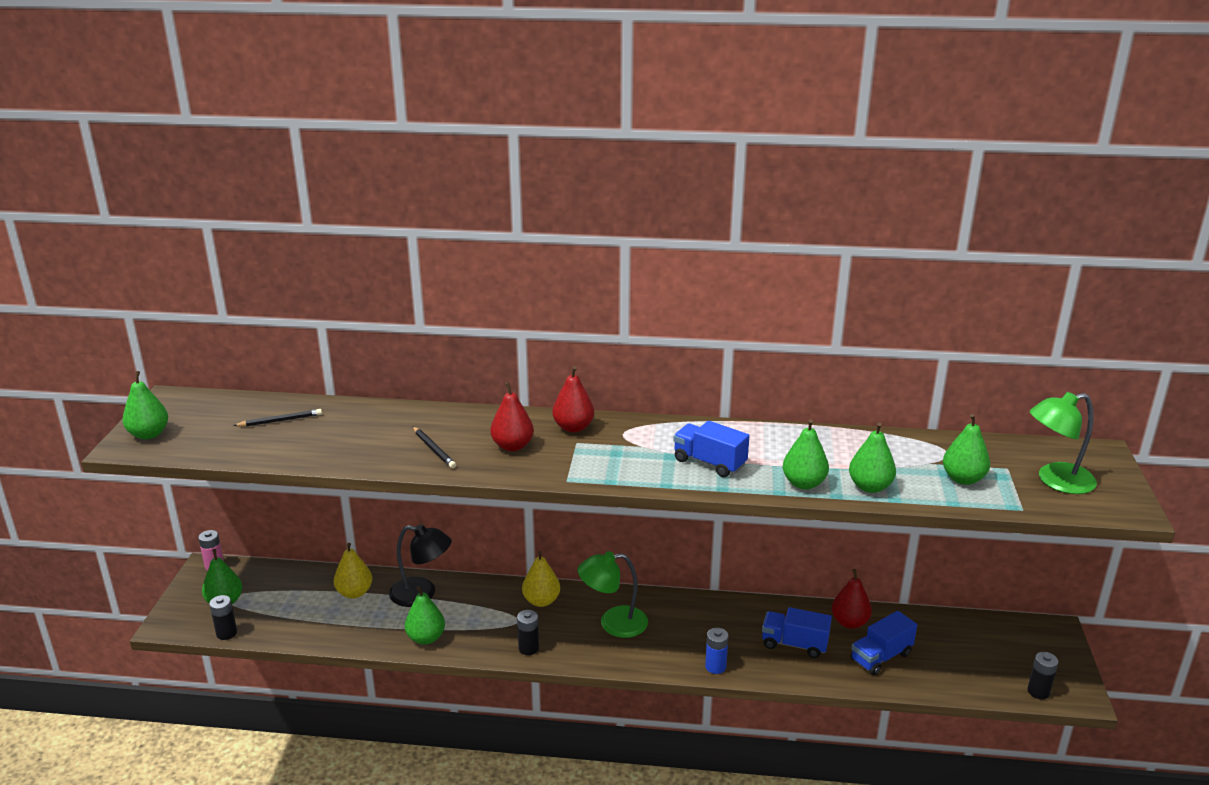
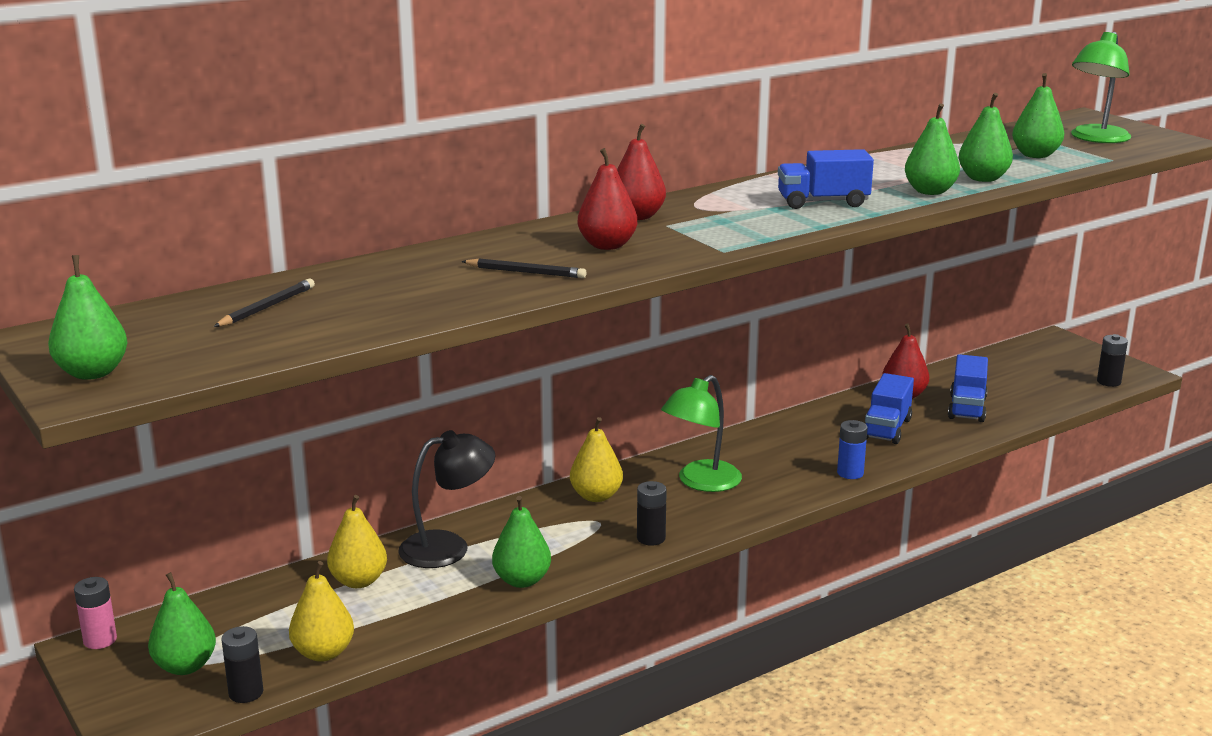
camera: 40 degrees left, 5 degrees down
(284, 629) = (323, 653): none -> yellow pear
(794, 644) = (887, 429): blue truck -> blue truck turned 45 degrees counterclockwise

